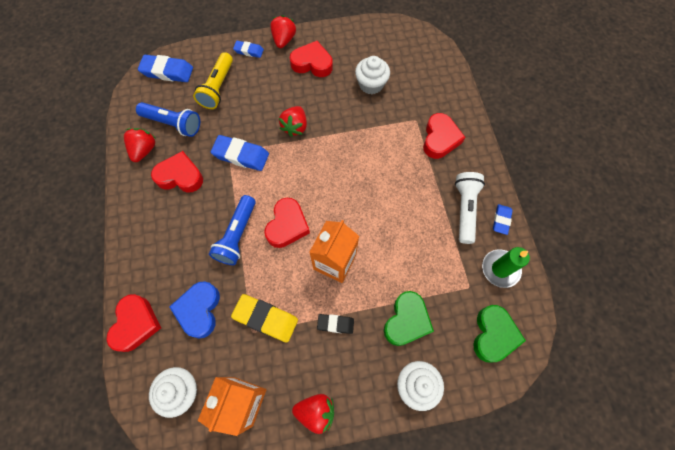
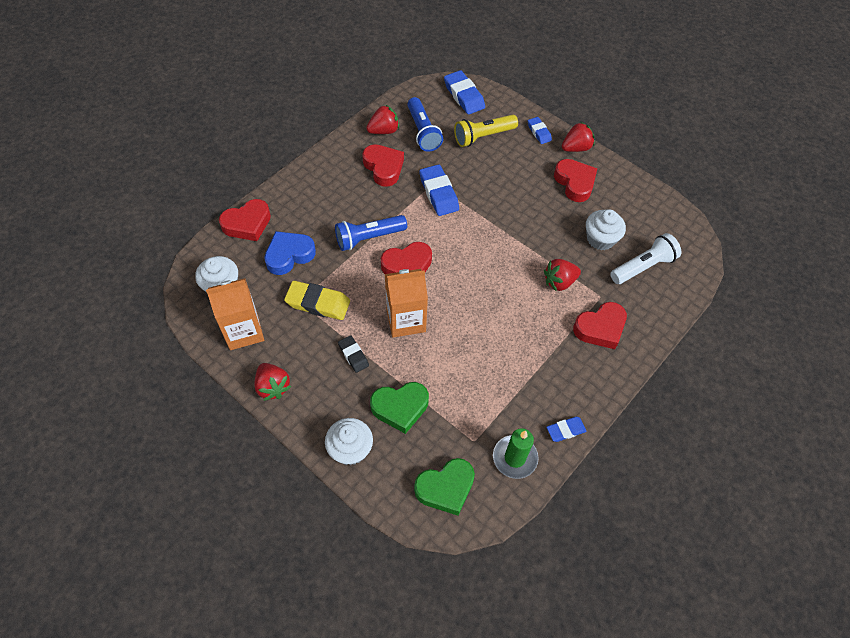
camera: 50 degrees right, 10 degrees down
(266, 319) = (318, 303): yellow eraser -> yellow eraser turned 60 degrees counterclockwise
(295, 127) = (500, 212): red strawberry -> red strawberry (559, 282)
(465, 209) = (547, 392): white flashlight -> white flashlight (643, 267)

